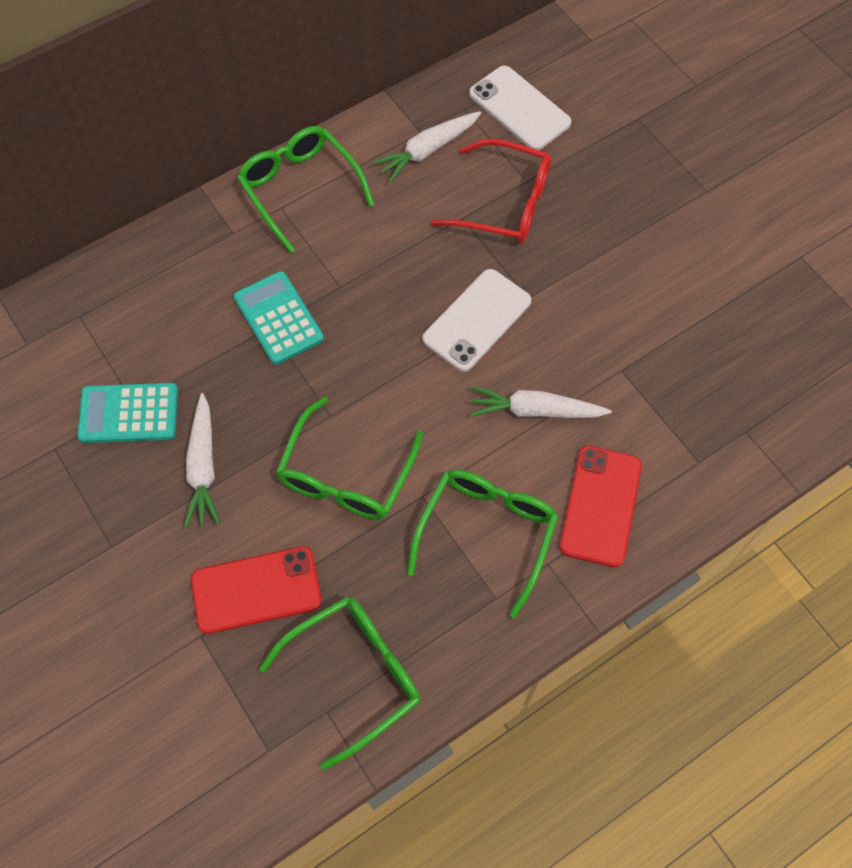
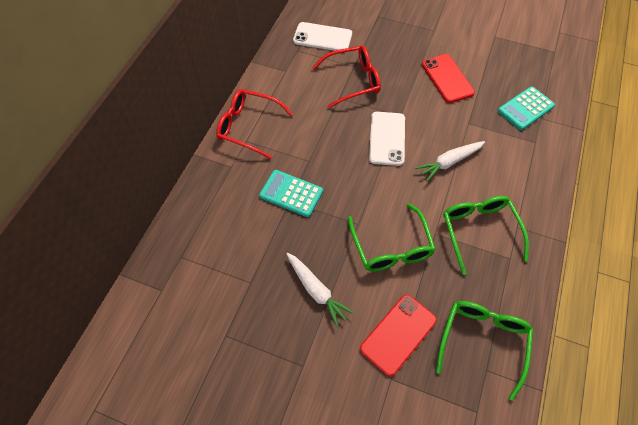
camera: 35 degrees left, 5 degrees down
(129, 413) = (252, 289): turquoise calculator -> turquoise calculator (525, 108)
(300, 189) = (248, 127): green glasses -> red glasses
(427, 151) = (296, 77): white carrot -> none
(600, 506) = (514, 186): red phone -> red phone (447, 78)

